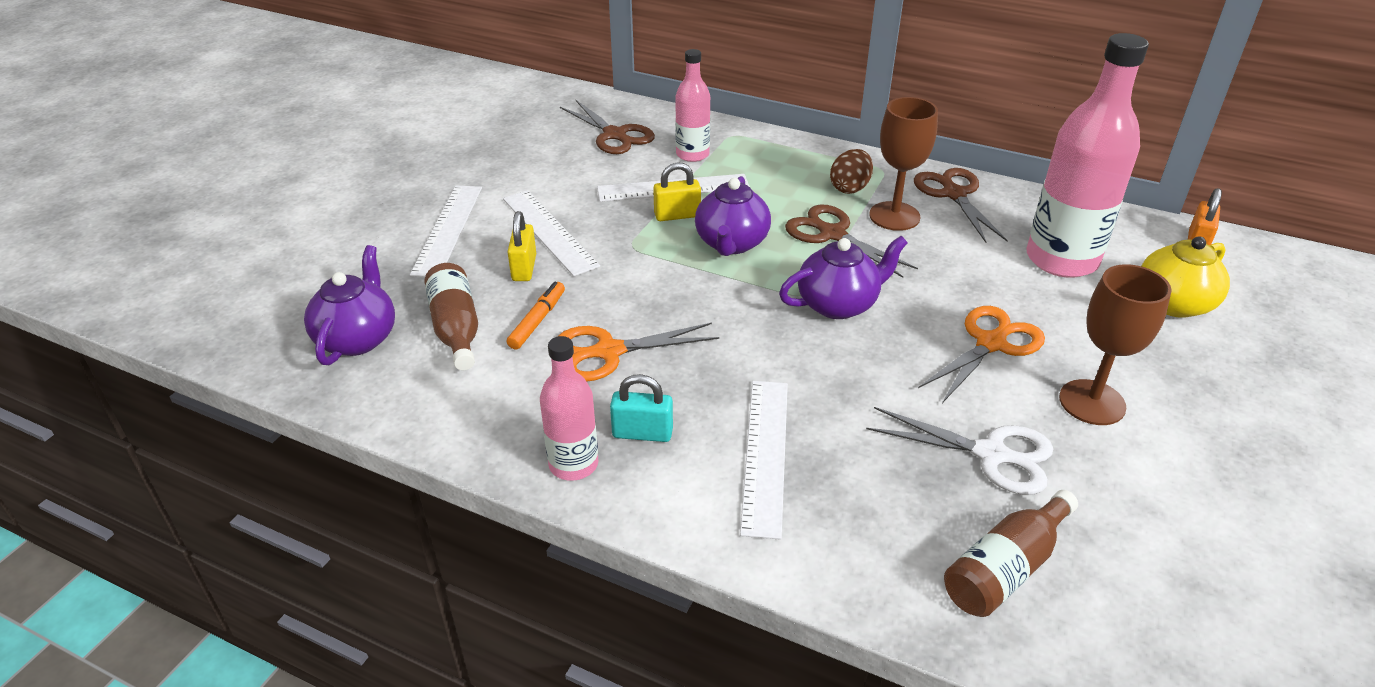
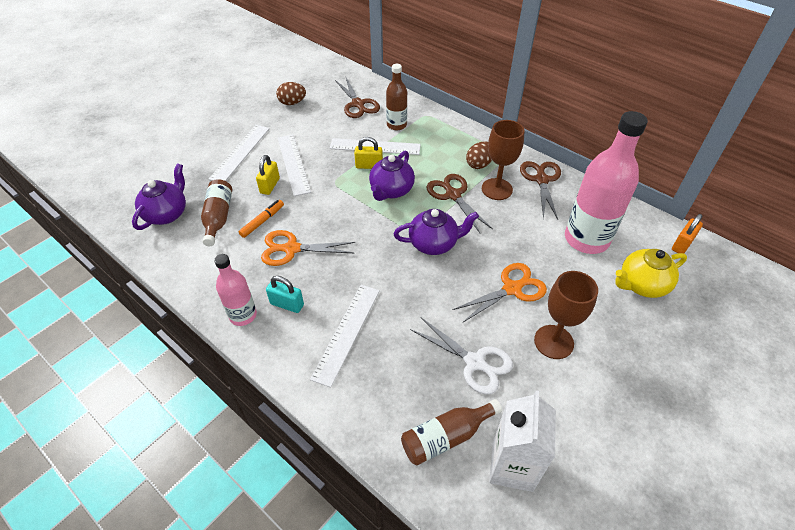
camera: 15 degrees right, 10 degrees up
(503, 147) = (292, 103): none -> brown egg
(692, 154) = (396, 125): pink bottle -> brown bottle
(1128, 586) = (512, 466): none -> white carton

